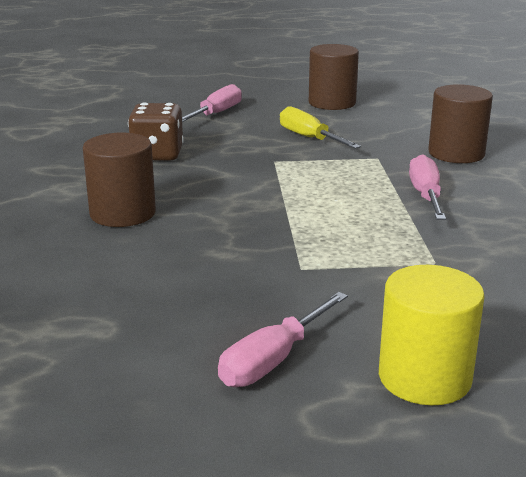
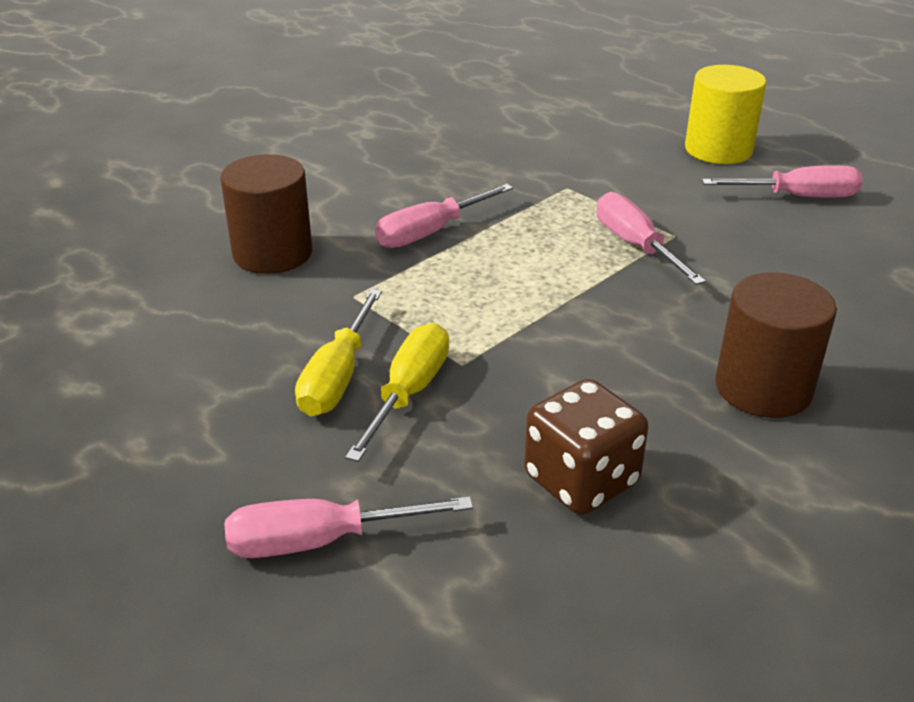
camera: 130 degrees left, 10 degrees up
(272, 146) = (408, 393): none -> yellow screwdriver
(310, 248) = (636, 246): none -> pink screwdriver
(332, 103) = (124, 435): brown cylinder -> none

